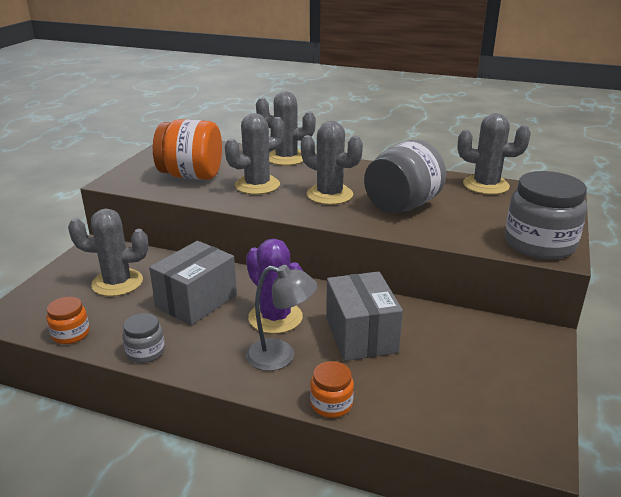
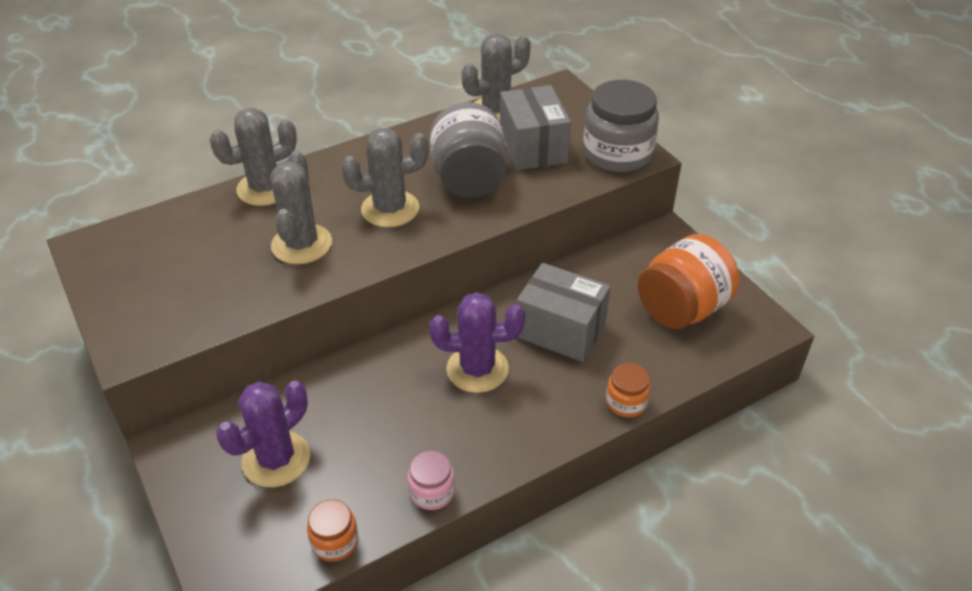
camera: 50 degrees left, 15 degrees up
(117, 283) = (276, 459): grey cactus -> purple cactus
(145, 352) = (432, 492): grey jar -> pink jar
(191, 176) = (206, 280): orange jar -> orange jar (682, 309)
(196, 301) = (387, 411): grey box -> grey box (533, 147)
(280, 356) = (537, 398): grey lamp -> none

